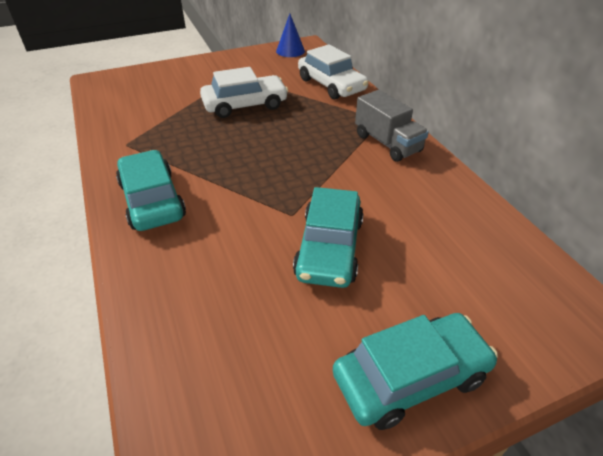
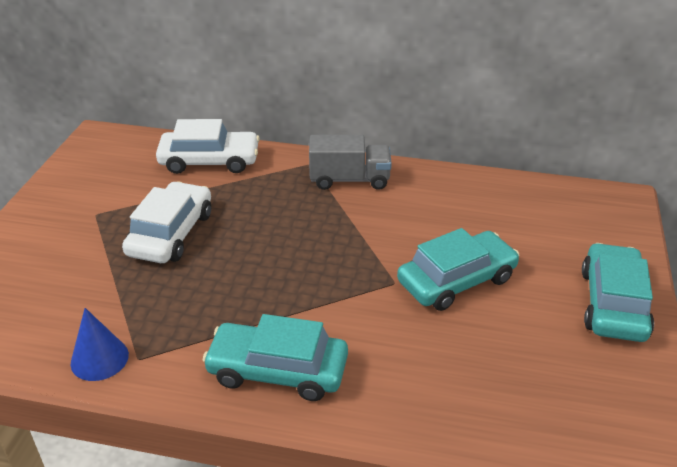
camera: 55 degrees left, 5 degrees down
(290, 51) = (96, 152): blue cone -> blue cone (99, 359)
(329, 248) = (457, 281): turquoise car -> turquoise car turned 75 degrees counterclockwise

